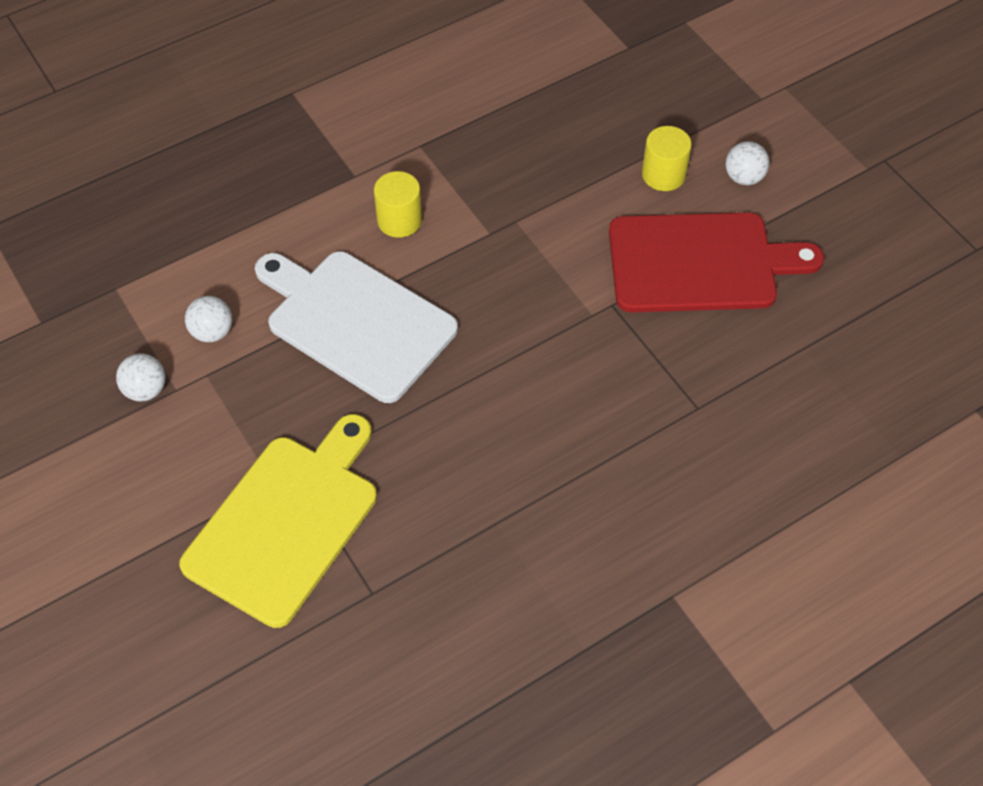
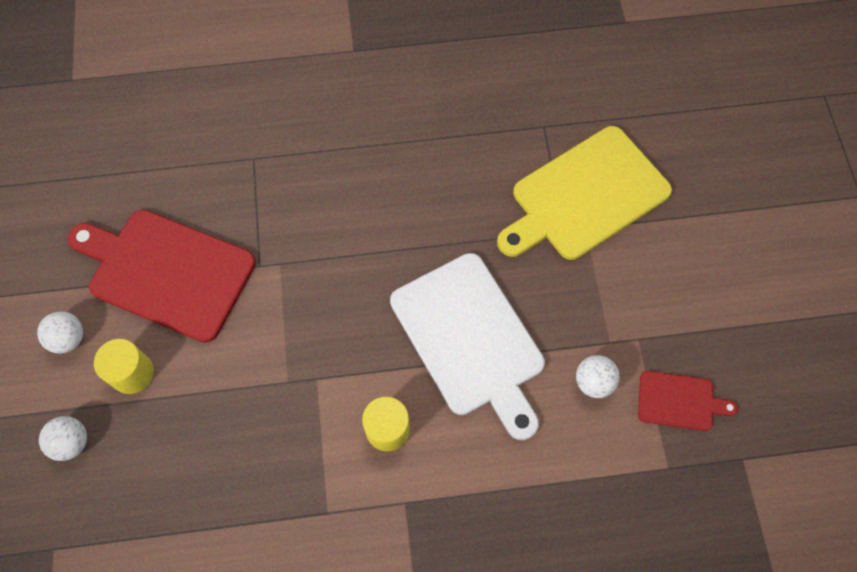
camera: 155 degrees left, 10 degrees up
(117, 348) = (679, 401): none -> red cutting board
(145, 390) = (663, 349): white ball -> white ball (72, 442)

